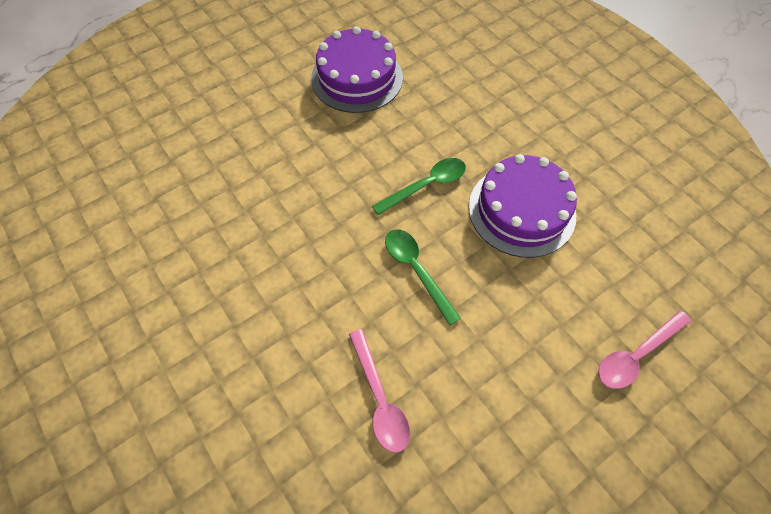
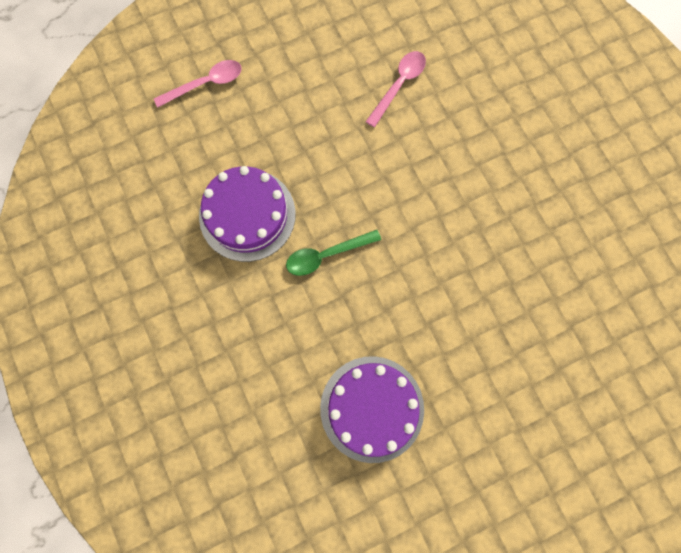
camera: 170 degrees left, 15 degrees up
(380, 398) = (399, 85): pink spoon -> pink spoon turned 45 degrees clockwise
(416, 270) = (353, 174): green spoon -> none

